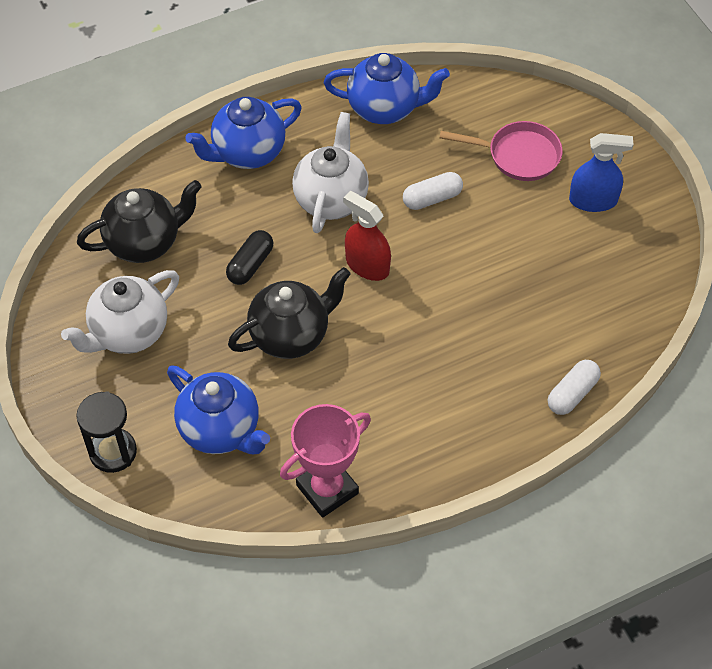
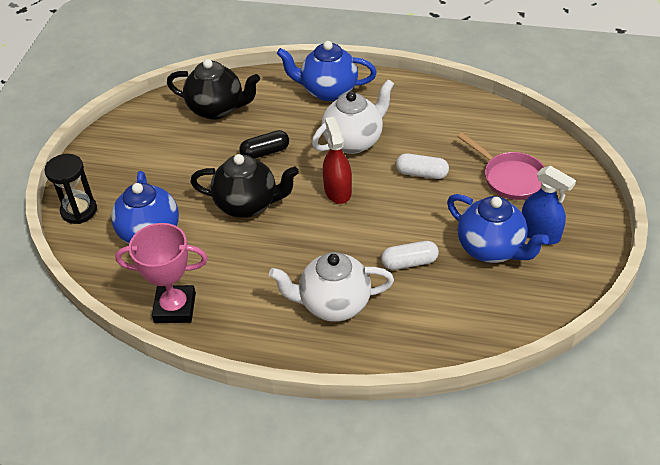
camera: 40 degrees right, 10 degrees down
(128, 333) = (156, 152): white teapot -> white teapot (333, 304)
(385, 108) = (442, 107): blue teapot -> blue teapot (491, 249)
(572, 393) = (400, 349): white capsule -> white capsule (409, 262)

